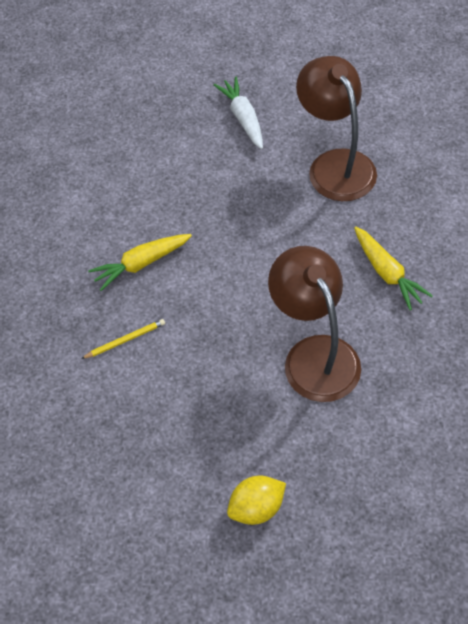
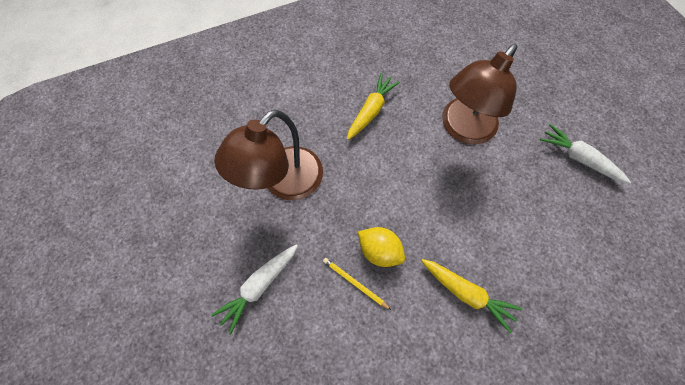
camera: 120 degrees left, 10 degrees up
(125, 340) = (540, 265): yellow pencil -> yellow pencil (354, 283)
(210, 458) = (578, 158): none -> white carrot
(256, 508) = (586, 118): yellow lemon -> yellow lemon (379, 250)

